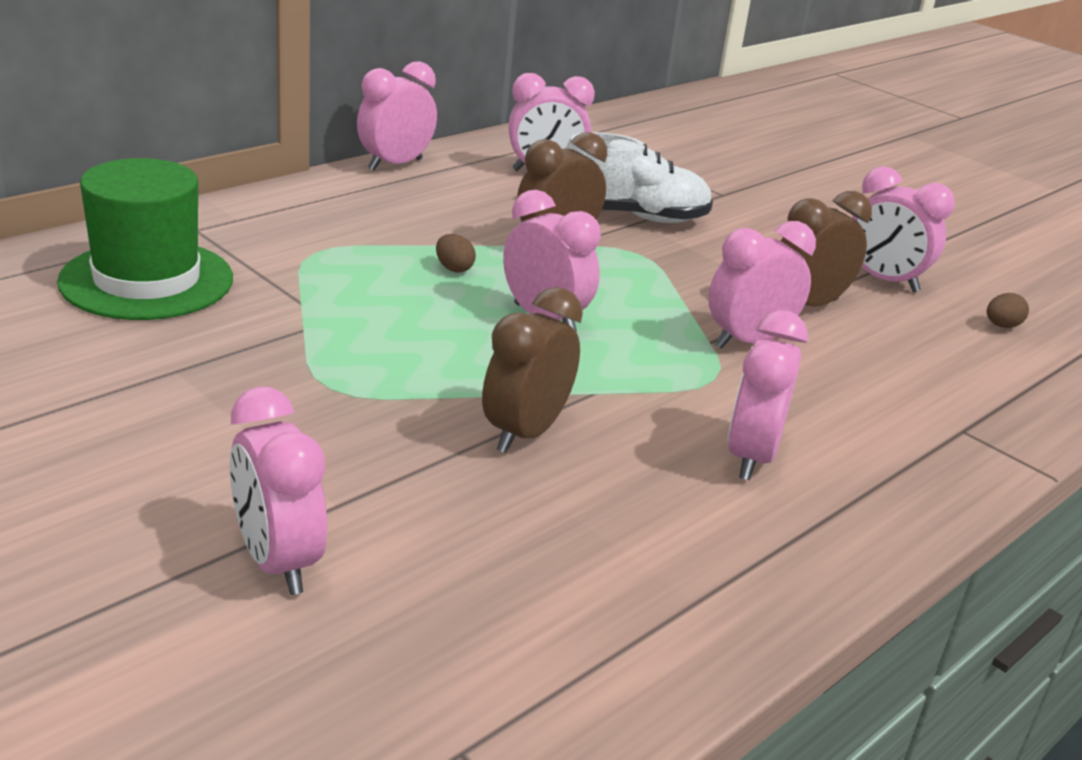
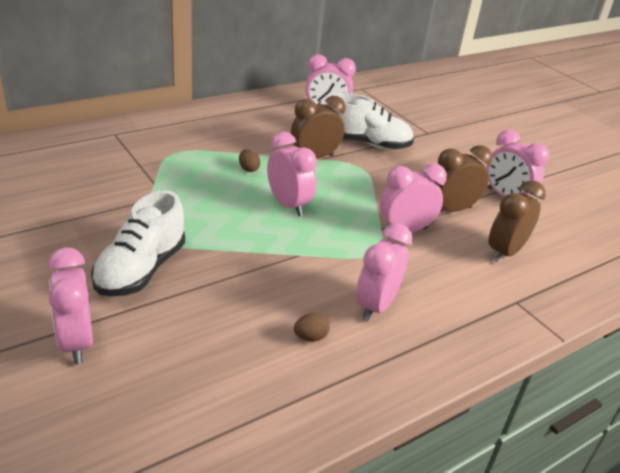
camera: 10 degrees right, 5 degrees up
(147, 280) = (75, 163): green hat -> none
(339, 439) = (141, 270): none -> white shoe
(395, 164) = (241, 101): pink clock -> none
(525, 433) = (247, 277): brown clock -> brown clock (504, 252)
(1001, 326) = (570, 234): brown egg -> brown egg (310, 337)

